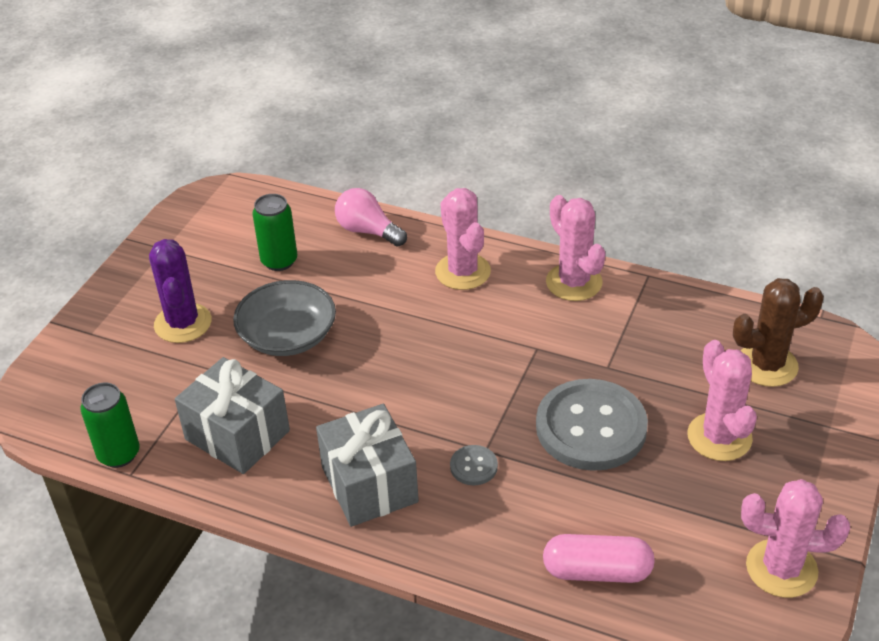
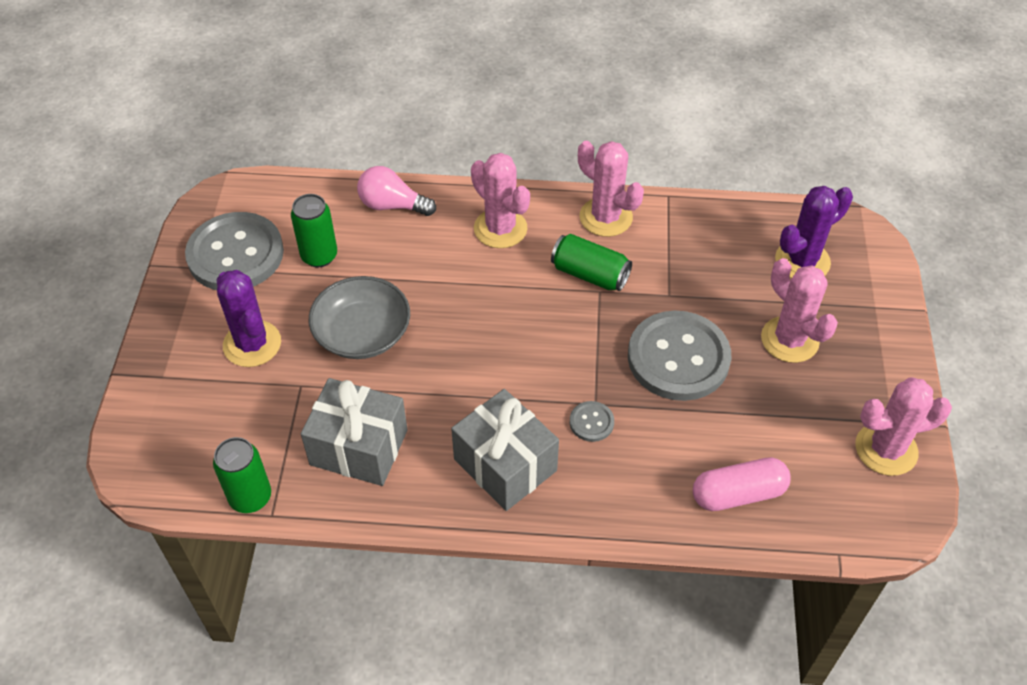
camera: 20 degrees left, 10 degrees up
(204, 244) = (235, 254): none -> grey button
(534, 331) = (590, 274): none -> green can
(767, 365) = (802, 261): brown cactus -> purple cactus

